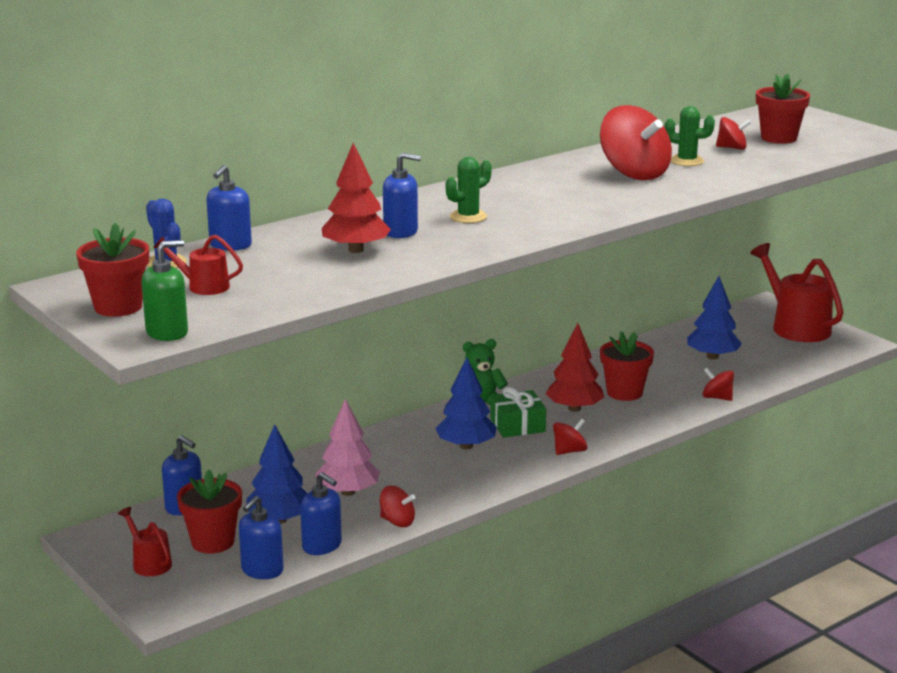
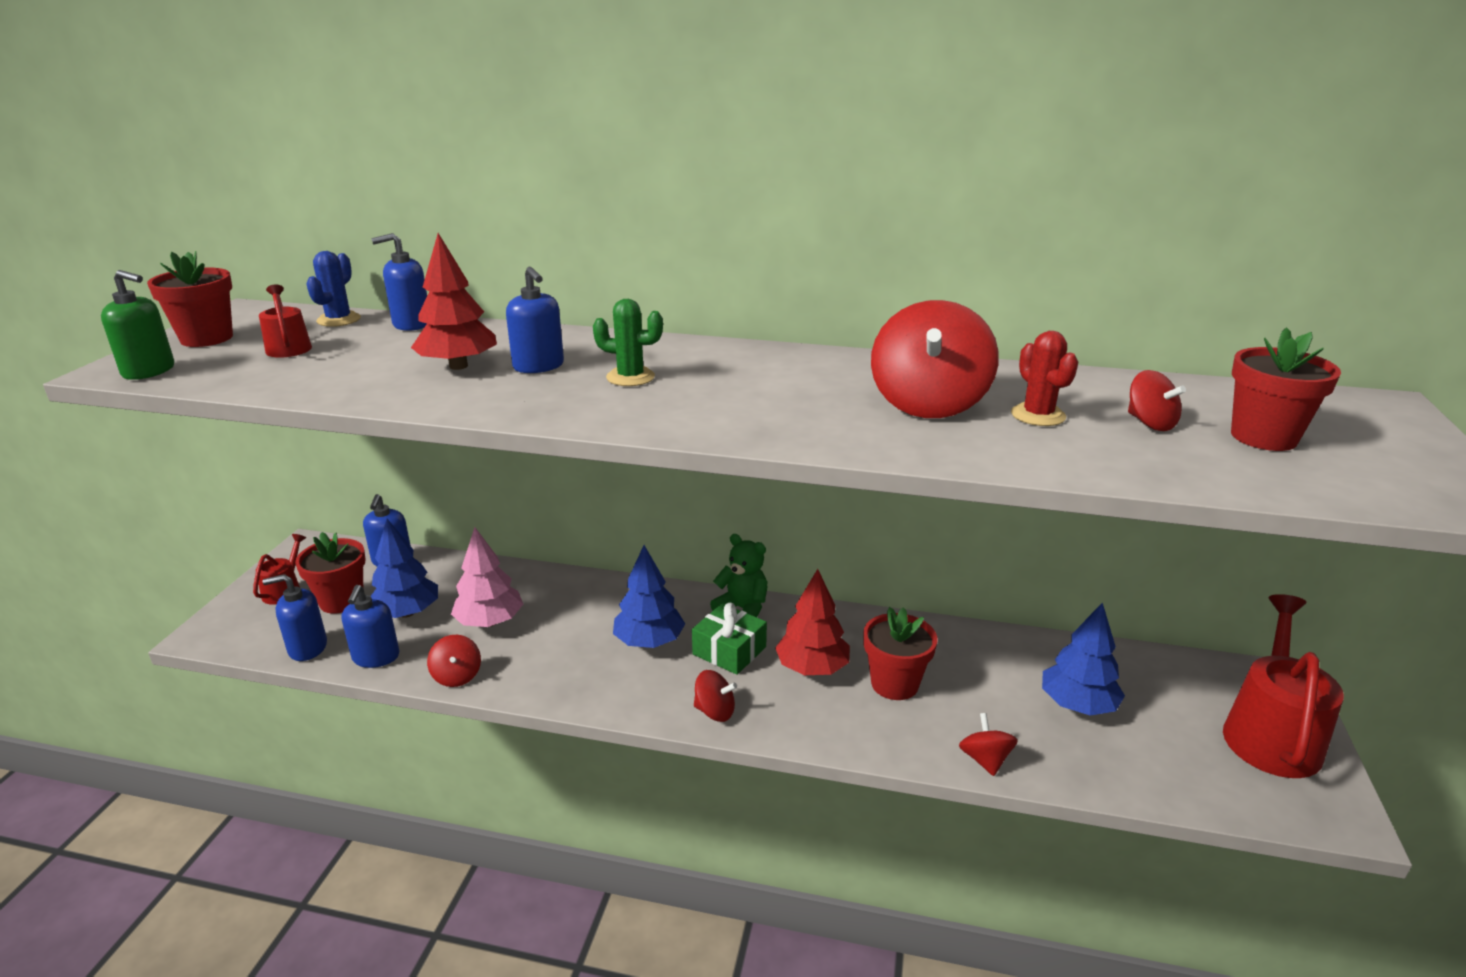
camera: 50 degrees right, 5 degrees up
(687, 161) = (1038, 415): green cactus -> red cactus

